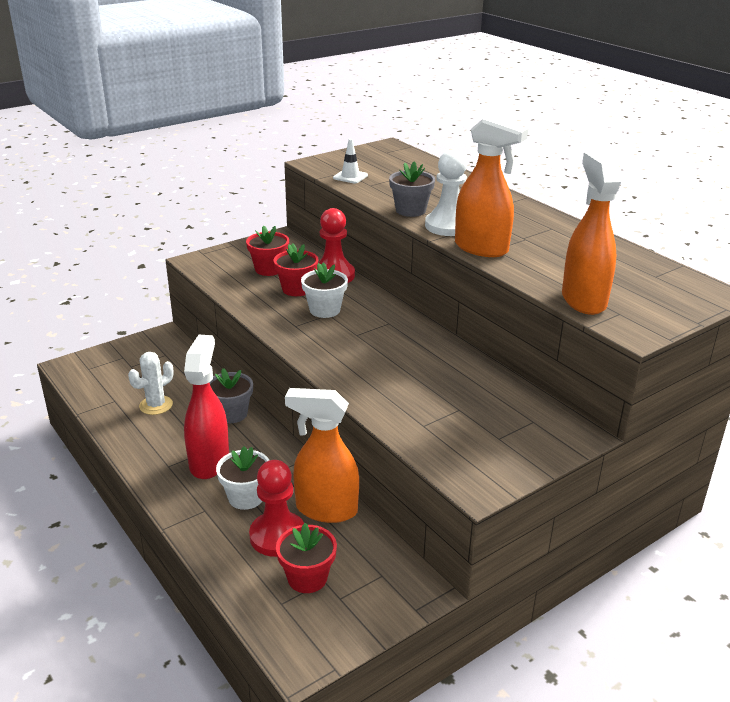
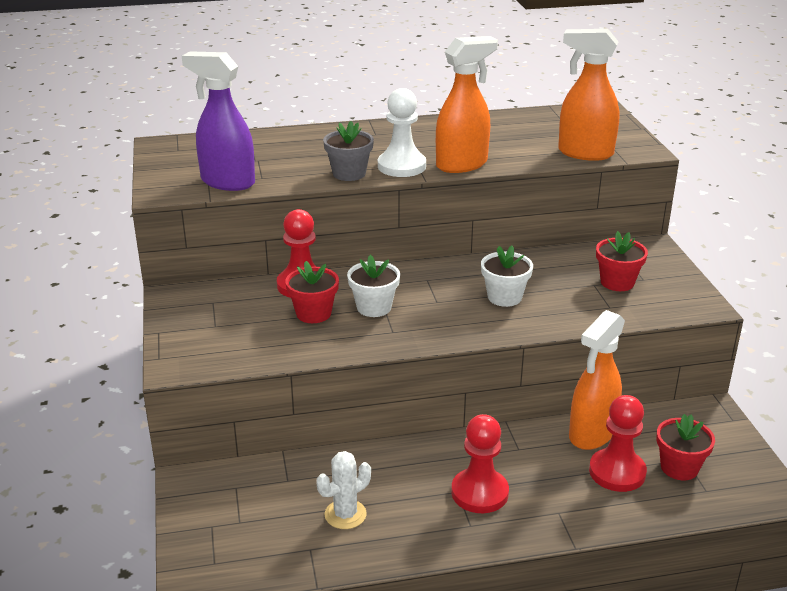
camera: 65 degrees left, 0 degrees up
(156, 405) = (345, 514): white cactus -> white cactus turned 75 degrees clockwise
(209, 462) = (479, 493): red spray bottle -> red pawn
(231, 414) = (401, 459): grey flower pot -> none
(246, 497) = (551, 480): white flower pot -> white flower pot (504, 297)
(269, 269) = (249, 320): red flower pot -> red flower pot (617, 282)
(350, 177) = (227, 182): white traffic cone -> purple spray bottle

